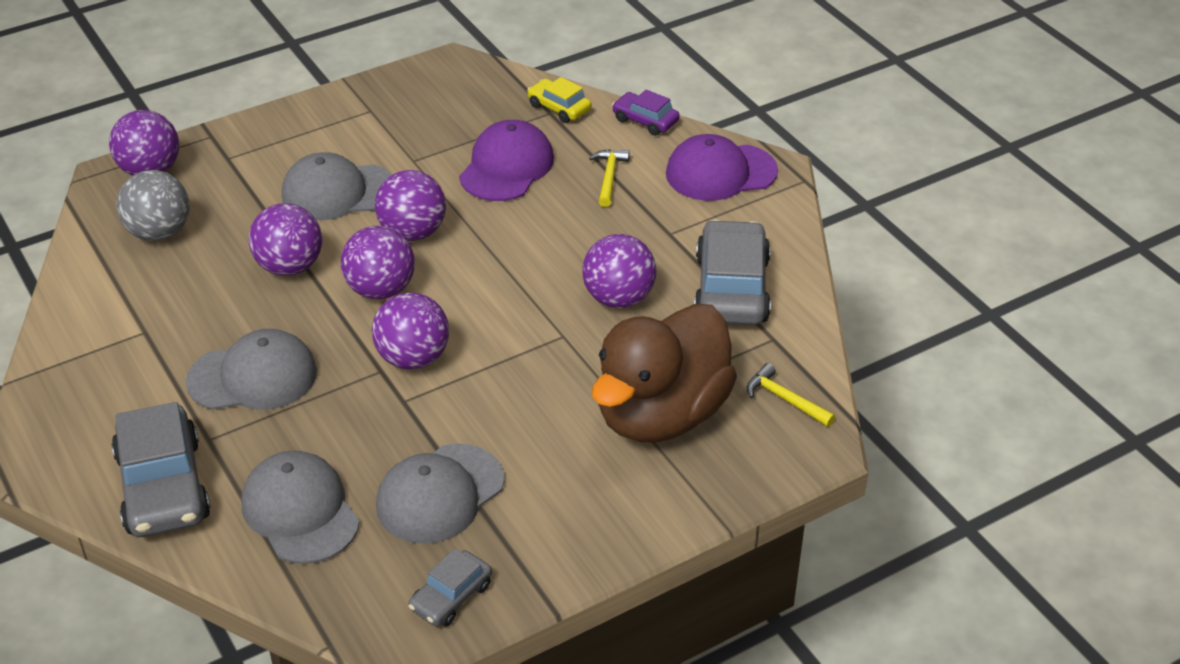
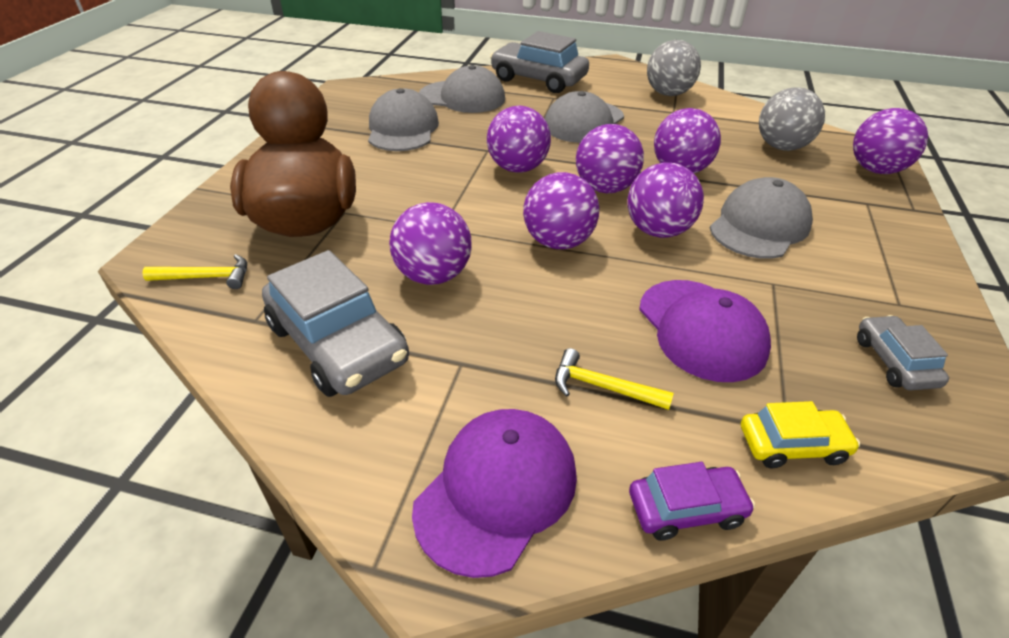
camera: 135 degrees right, 0 degrees up
(90, 359) = (668, 93): none -> grey ball
(451, 597) = (342, 105): grey car -> grey car (894, 361)
(496, 269) = (558, 242): none -> purple ball
(609, 177) = (603, 387): yellow hammer -> yellow hammer turned 150 degrees clockwise

